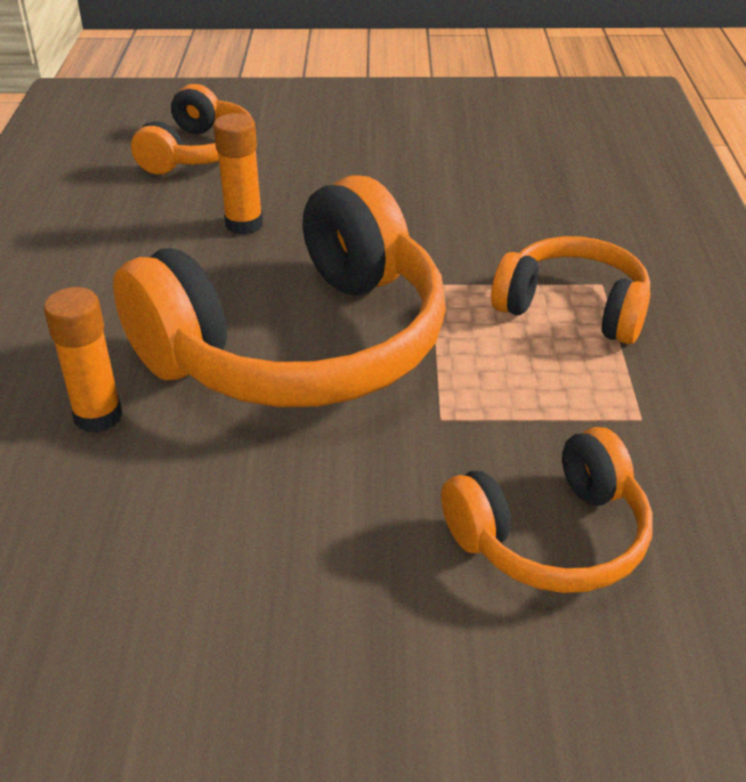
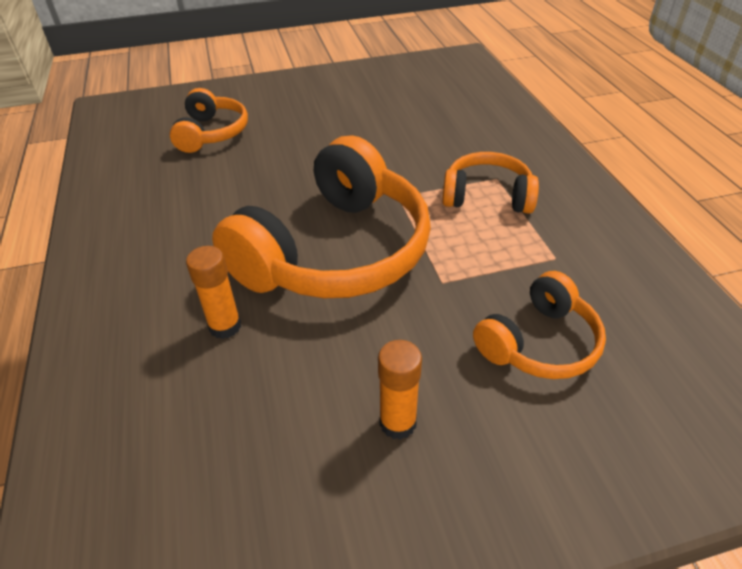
camera: 15 degrees left, 5 degrees up
(244, 224) = (263, 177): orange glue stick -> orange glue stick (398, 423)

